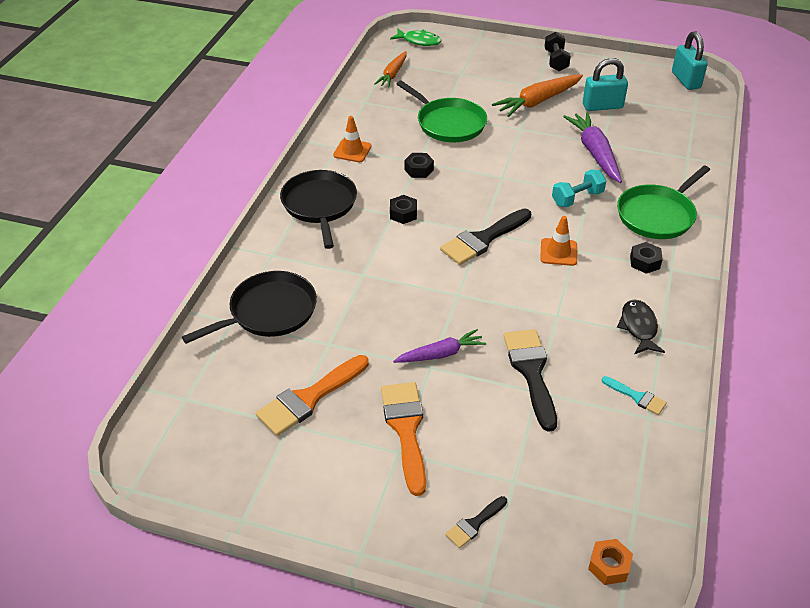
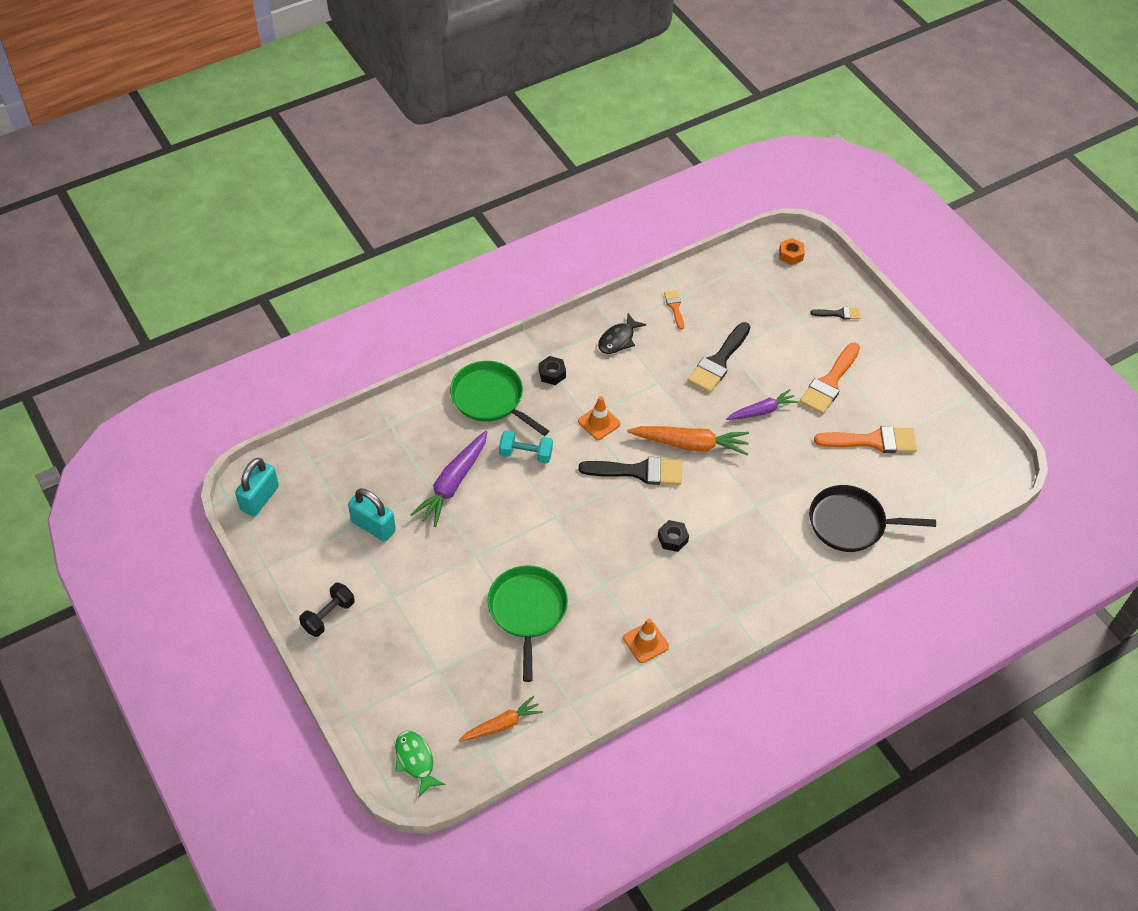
camera: 140 degrees left, 10 degrees up
(320, 205) = (730, 598): black pan -> none
(419, 170) = (612, 575): black nut -> none
(441, 354) = (762, 411): purple carrot -> purple carrot turned 135 degrees clockwise
(537, 102) = (418, 575): orange carrot -> orange carrot (690, 444)
(637, 397) = (674, 307): turquoise brush -> orange brush
(657, 215) = (490, 398): green pan -> green pan turned 135 degrees counterclockwise

